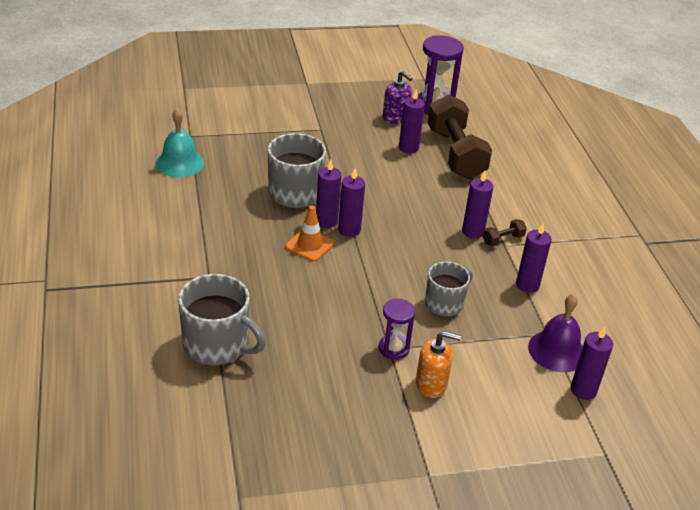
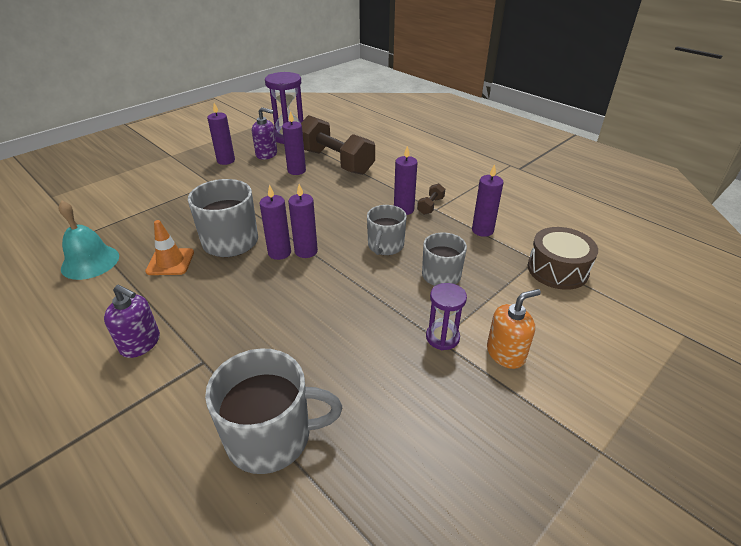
camera: 30 degrees left, 0 degrees up
(177, 243) = (140, 343): none -> purple soap dispenser
(309, 245) = (282, 280): orange traffic cone -> orange traffic cone (170, 262)
(421, 257) = (385, 246): none -> grey mug
(557, 350) = (557, 269): purple bell -> brown drum
(583, 390) = (609, 291): purple candle -> purple candle (226, 160)

